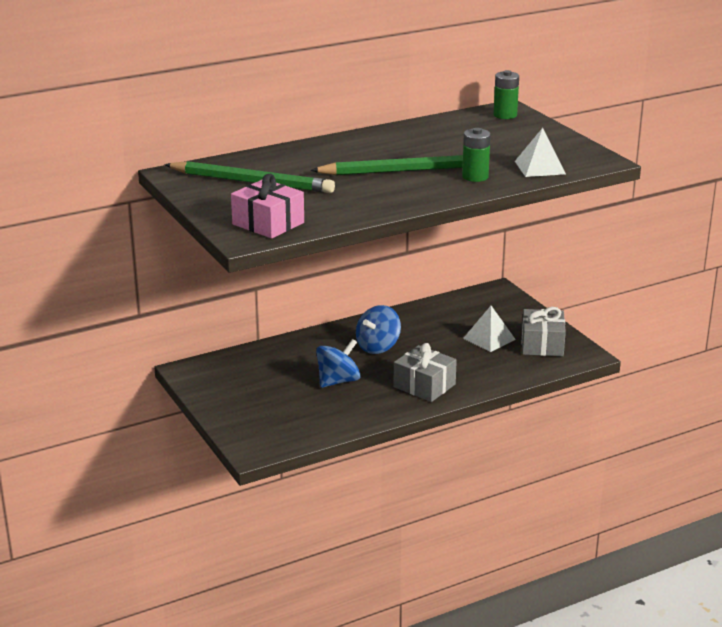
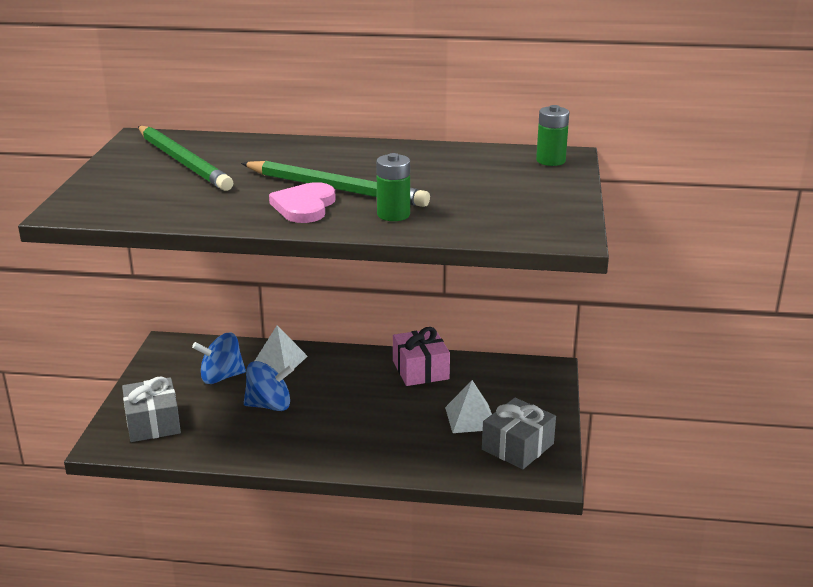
camera: 35 degrees right, 0 degrees up
(268, 223) = (114, 203): pink gift -> pink gift (420, 370)
(378, 347) = (352, 385): blue spinning top -> blue spinning top (221, 377)
(407, 188) = (304, 206): none -> pink heart
(424, 386) = (339, 443): grey gift -> grey gift (153, 423)
(540, 167) = (482, 224): white pyramid -> white pyramid (279, 361)

